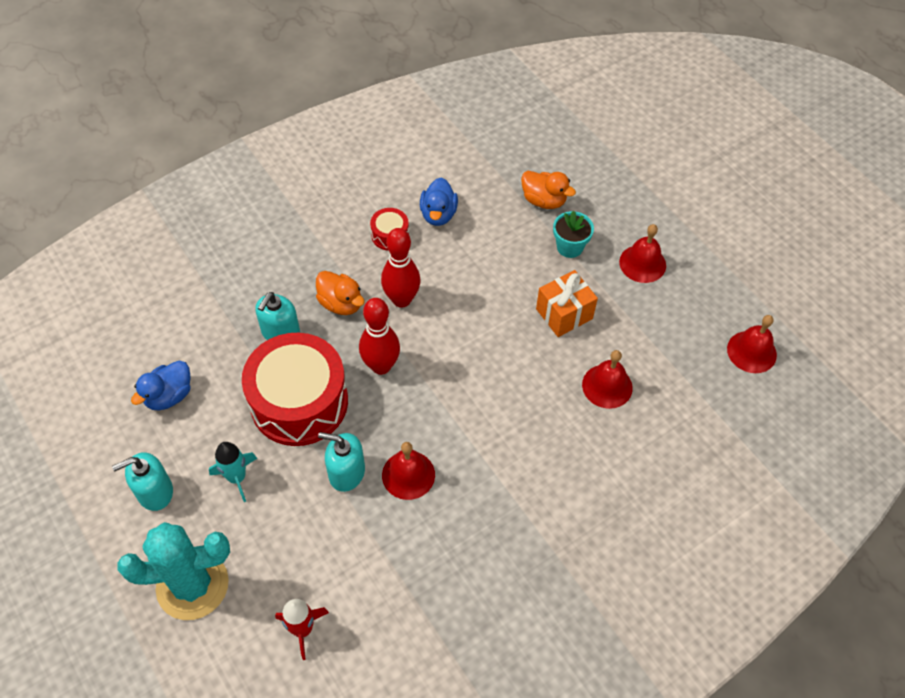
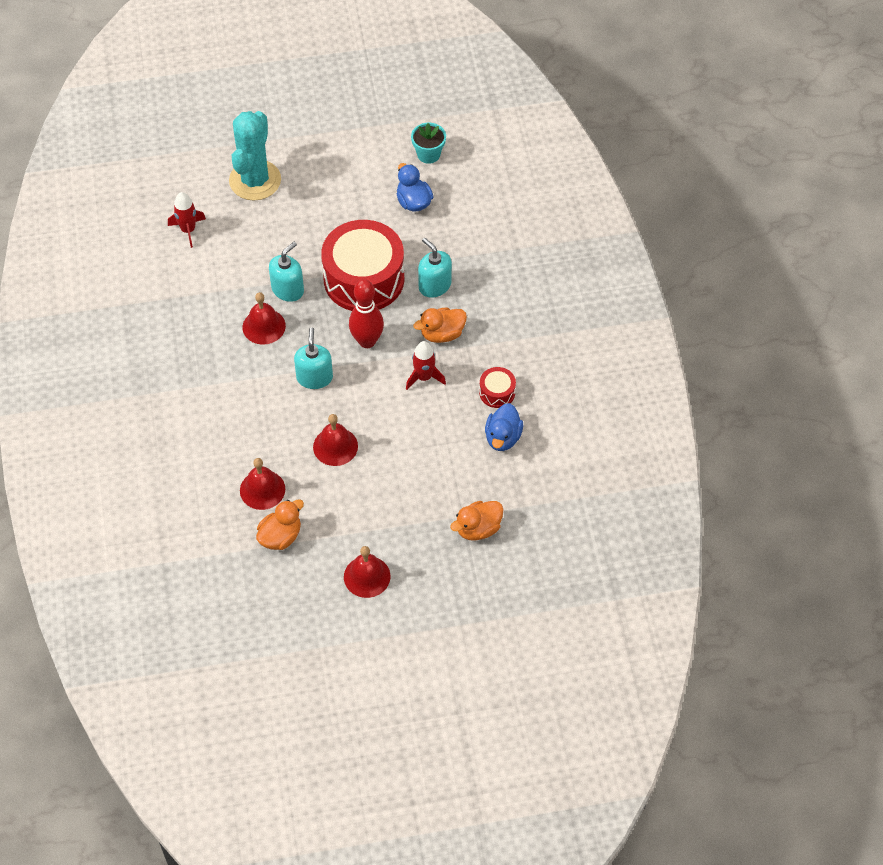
camera: 115 degrees right, 0 degrees up
(155, 492) = (337, 176): turquoise soap dispenser -> turquoise soap dispenser (314, 377)
(237, 477) = (321, 224): turquoise rocket -> none
(401, 299) = (424, 377): red bowling pin -> red rocket
(438, 214) = (503, 437): blue duck -> blue duck turned 105 degrees counterclockwise
(564, 314) = (347, 490): orange gift -> none
(569, 247) = (414, 526): turquoise flower pot -> turquoise flower pot (428, 154)
(647, 348) = (280, 536): none -> orange duck
(751, 351) = (232, 616): red bell -> red bell (335, 446)

